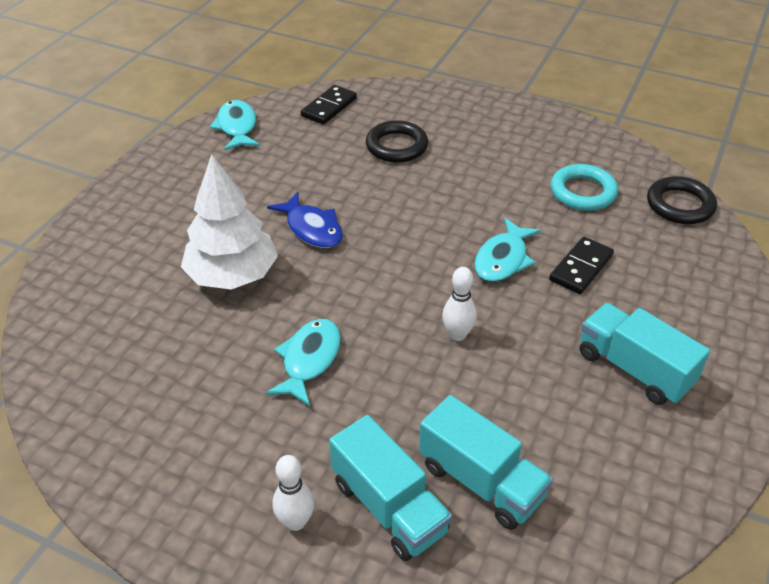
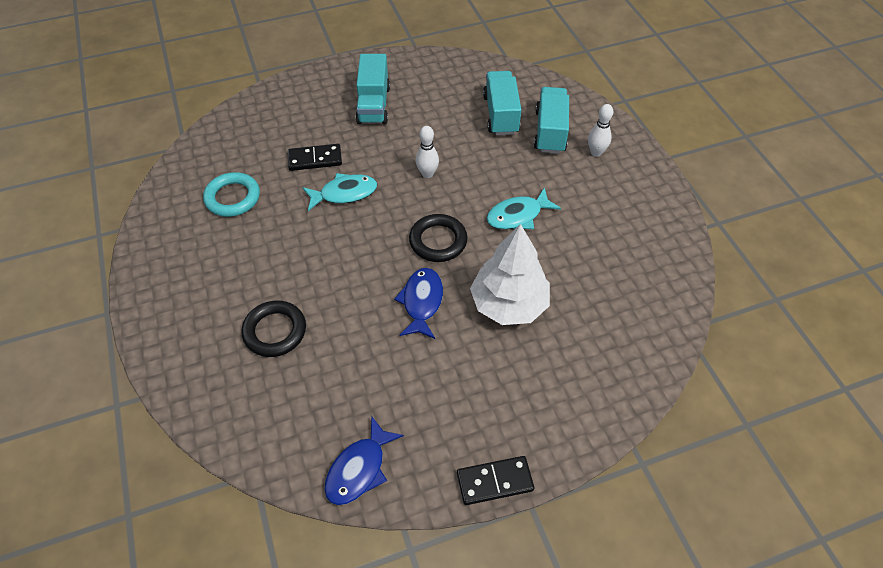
camera: 135 degrees left, 10 degrees up
(237, 127) = (359, 469): turquoise fish -> blue fish
(329, 107) = (260, 426): black domino -> black domino (494, 481)
(680, 205) = (203, 150): black ring -> black ring (438, 241)

